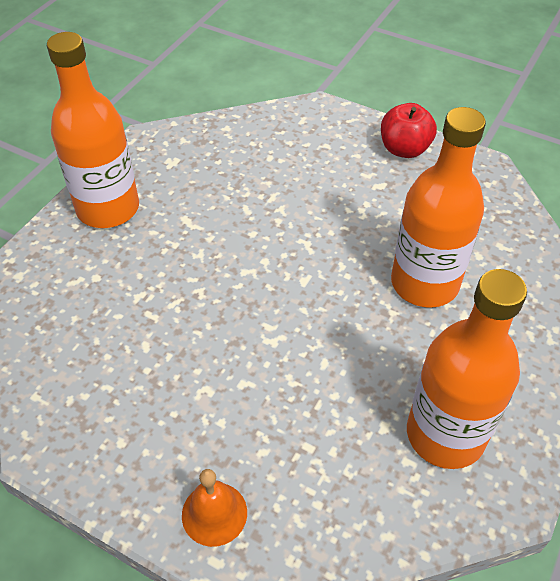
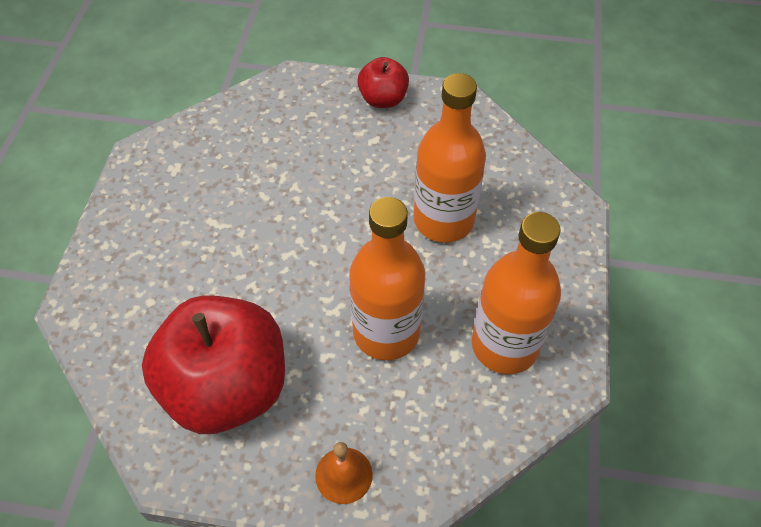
camera: 20 degrees left, 5 degrees up
(108, 208) = (132, 231): orange bottle -> orange bottle (386, 332)
(133, 383) = (227, 387): none -> red apple

